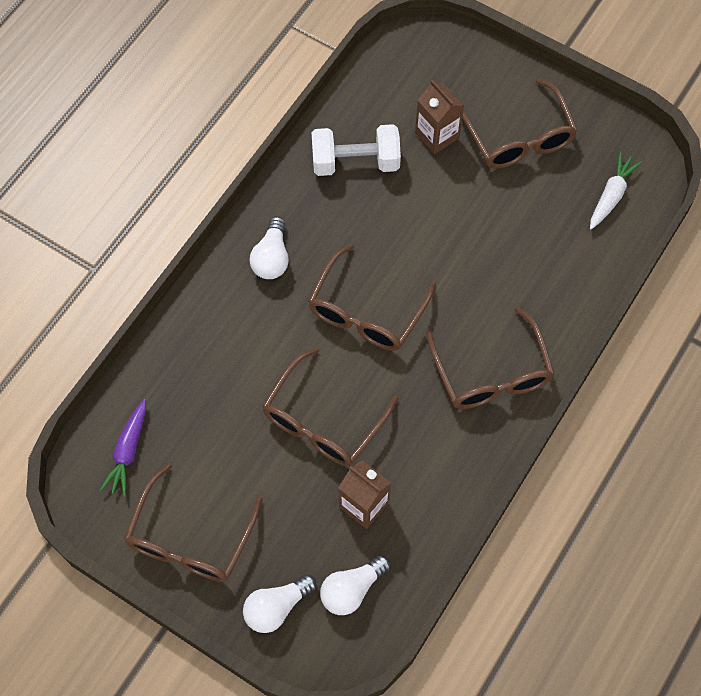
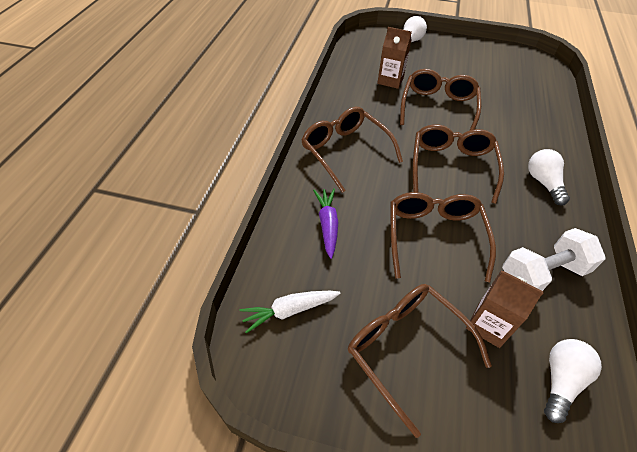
camera: 160 degrees right, 15 degrees down
(128, 451) = (532, 76): purple carrot -> purple carrot (327, 225)
(190, 538) = (469, 54): brown glasses -> brown glasses (434, 236)
(352, 589) = (376, 53): white light bulb -> white light bulb (560, 381)
(611, 195) = (289, 311): white carrot -> white carrot turned 60 degrees clockwise

